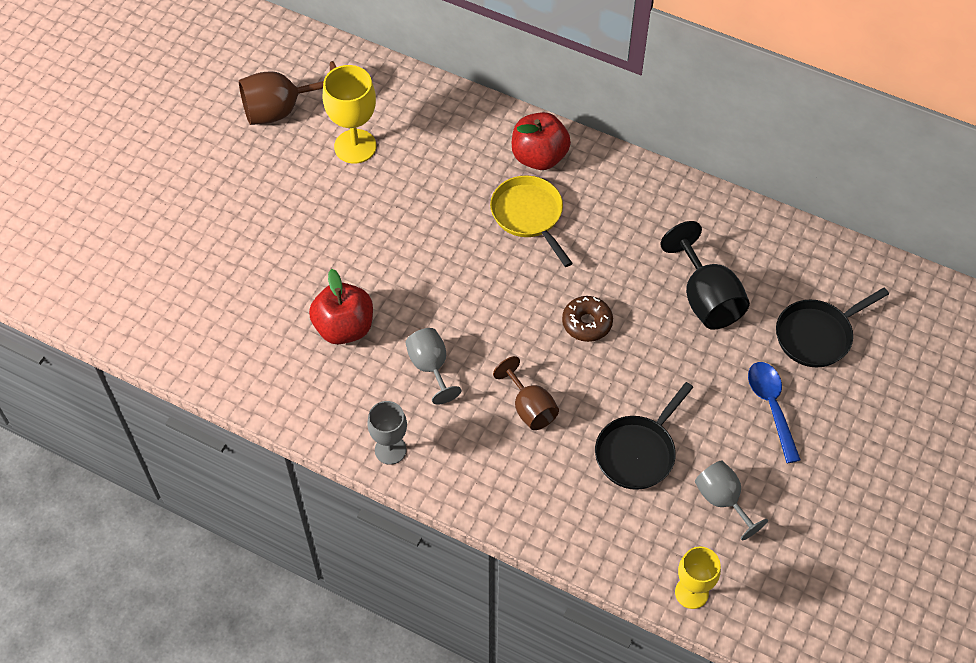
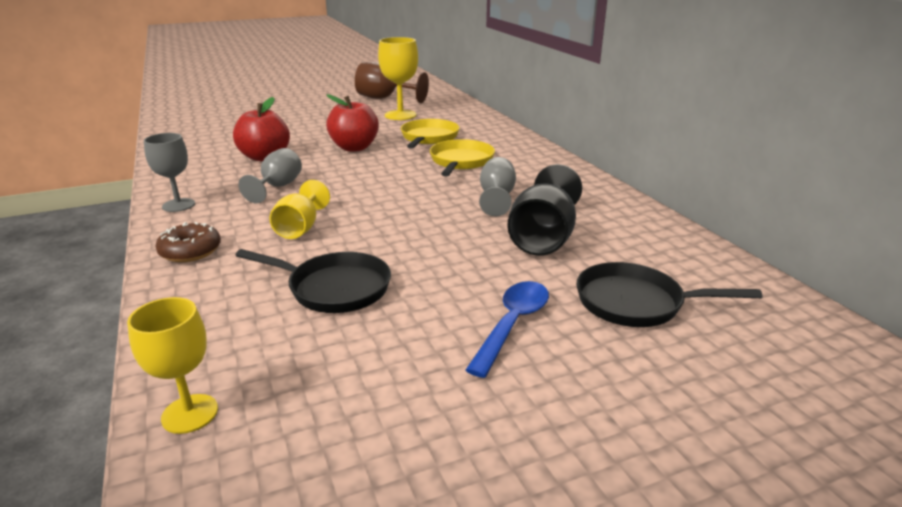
camera: 40 degrees right, 30 degrees down
(447, 184) = (428, 138): none -> yellow pan
(530, 408) = (300, 228): brown goblet -> yellow goblet
(539, 157) = (508, 147): red apple -> red apple (354, 148)
(587, 323) = (419, 211): brown donut -> brown donut (190, 251)
(638, 452) = (334, 288): black pan -> black pan turned 150 degrees counterclockwise
(722, 500) = (351, 361): grey goblet -> grey goblet (496, 198)

